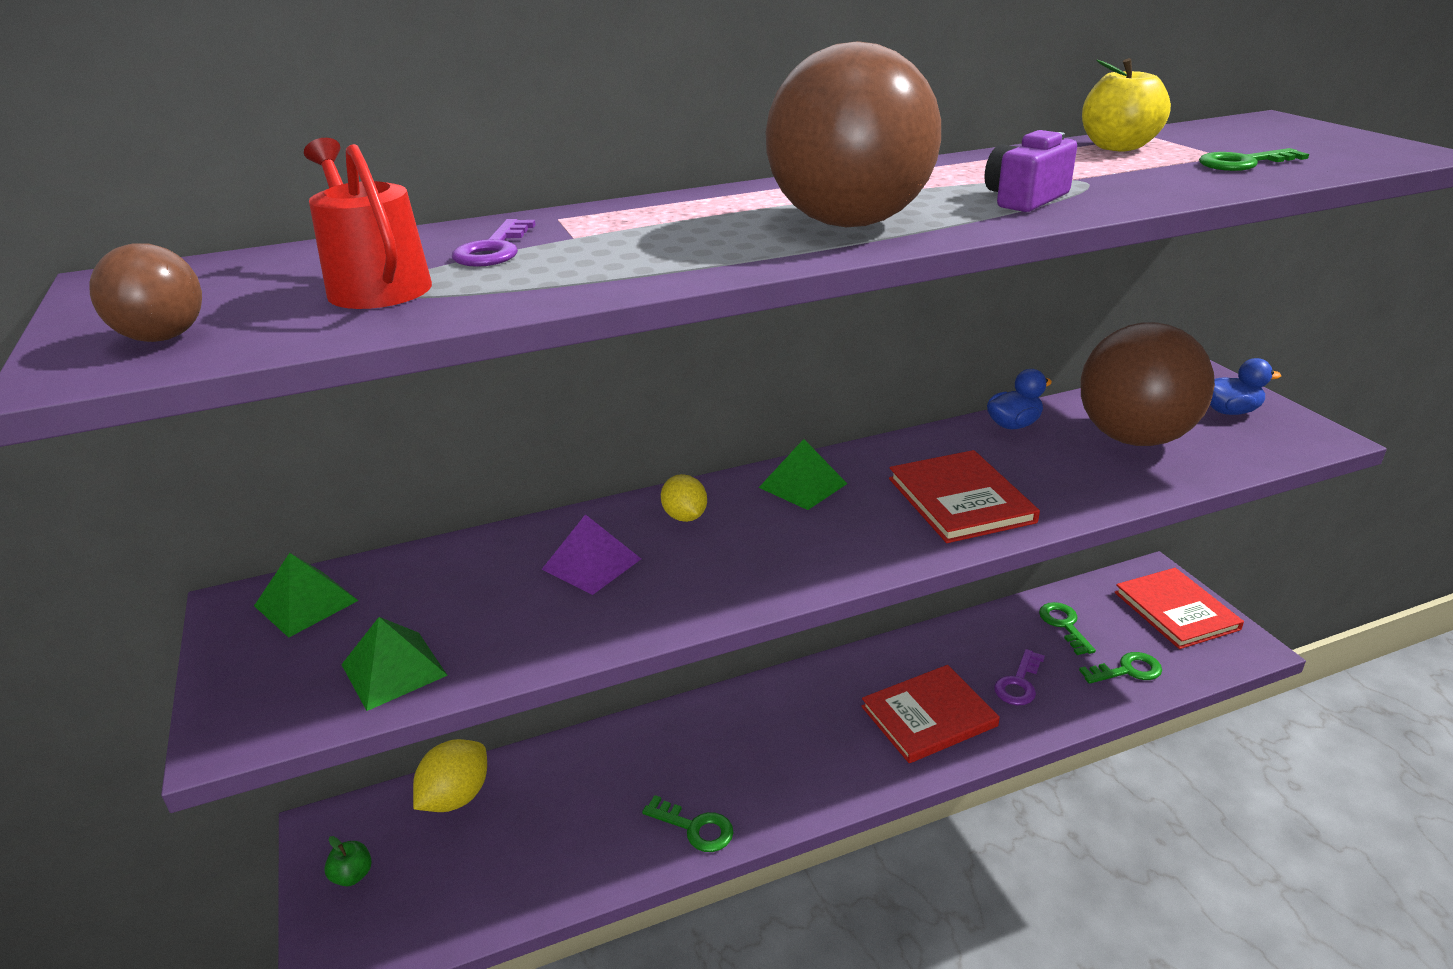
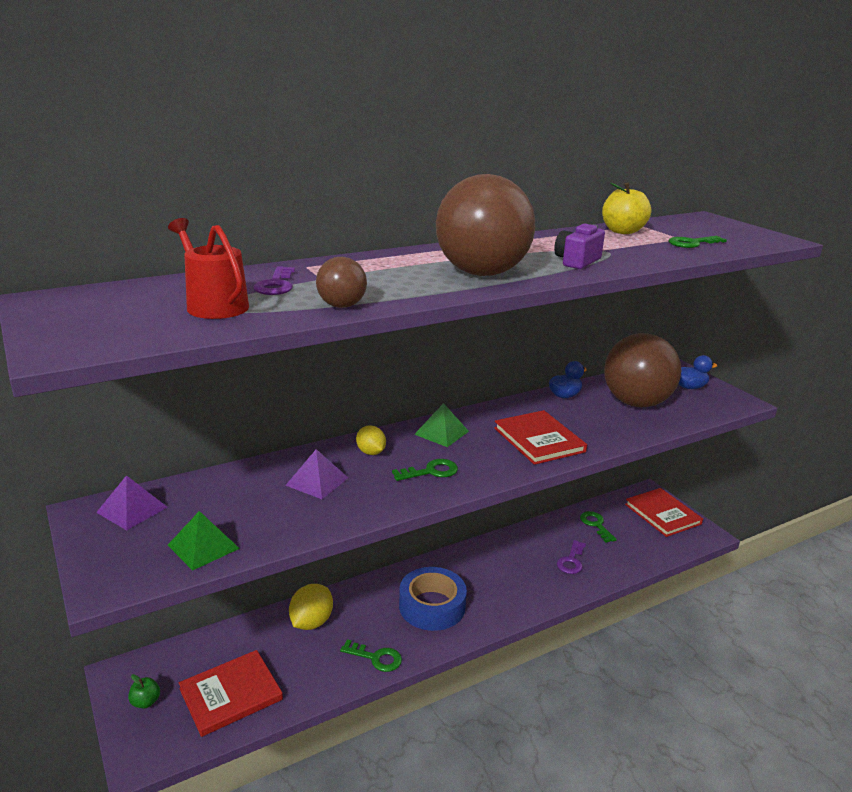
camera: 10 degrees left, 5 degrees down
(163, 337) = (99, 334): brown ball -> brown ball (341, 306)
(306, 603) = (132, 509): green pyramid -> purple pyramid
(456, 797) = (210, 649): yellow lemon -> yellow lemon (311, 622)
(790, 747) = (432, 606): none -> blue tape
(929, 716) = (517, 583): red book -> red book (231, 694)
(1127, 670) = (636, 550): green key -> green key (431, 471)

